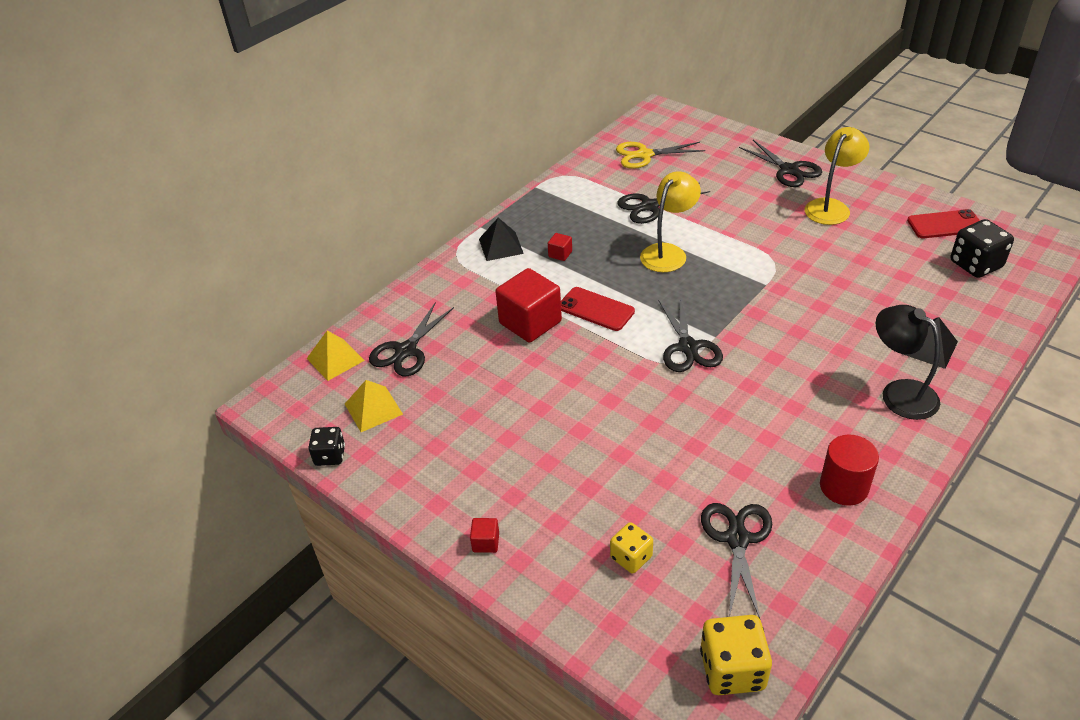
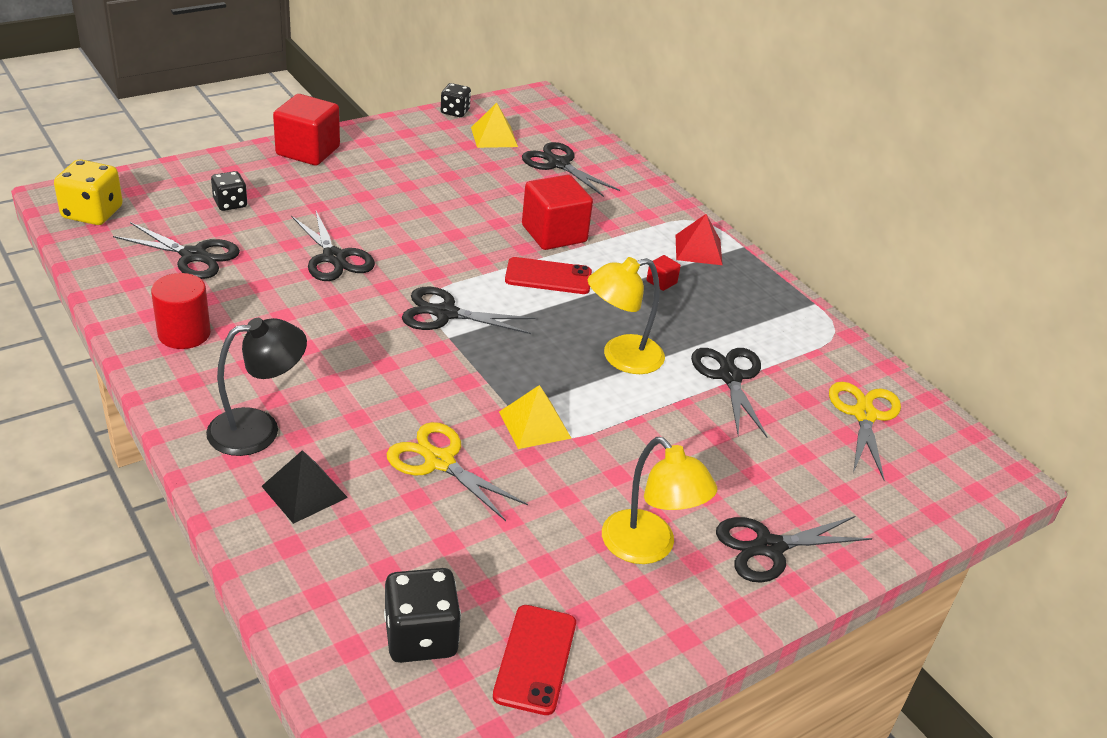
camera: 100 degrees right, 5 degrees down
(335, 359) = (571, 132): yellow pyramid -> yellow pyramid (535, 425)
(486, 542) = (308, 151): red cube -> red cube, size x2.30
(501, 246) = (698, 249): black pyramid -> red pyramid
(596, 309) = (548, 277): red phone -> red phone turned 45 degrees clockwise
(631, 557) = (230, 203): yellow dice -> black dice
(664, 440) = (334, 257): none -> black scissors
(668, 252) = (621, 357): yellow lamp -> yellow lamp turned 105 degrees clockwise
(844, 300) = (439, 462): none -> yellow scissors

